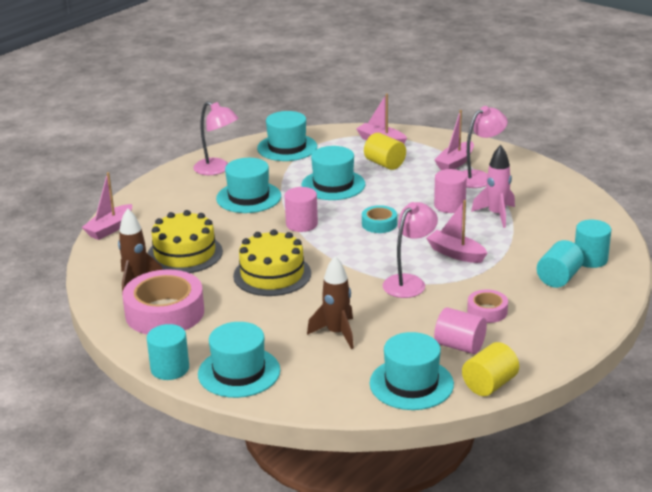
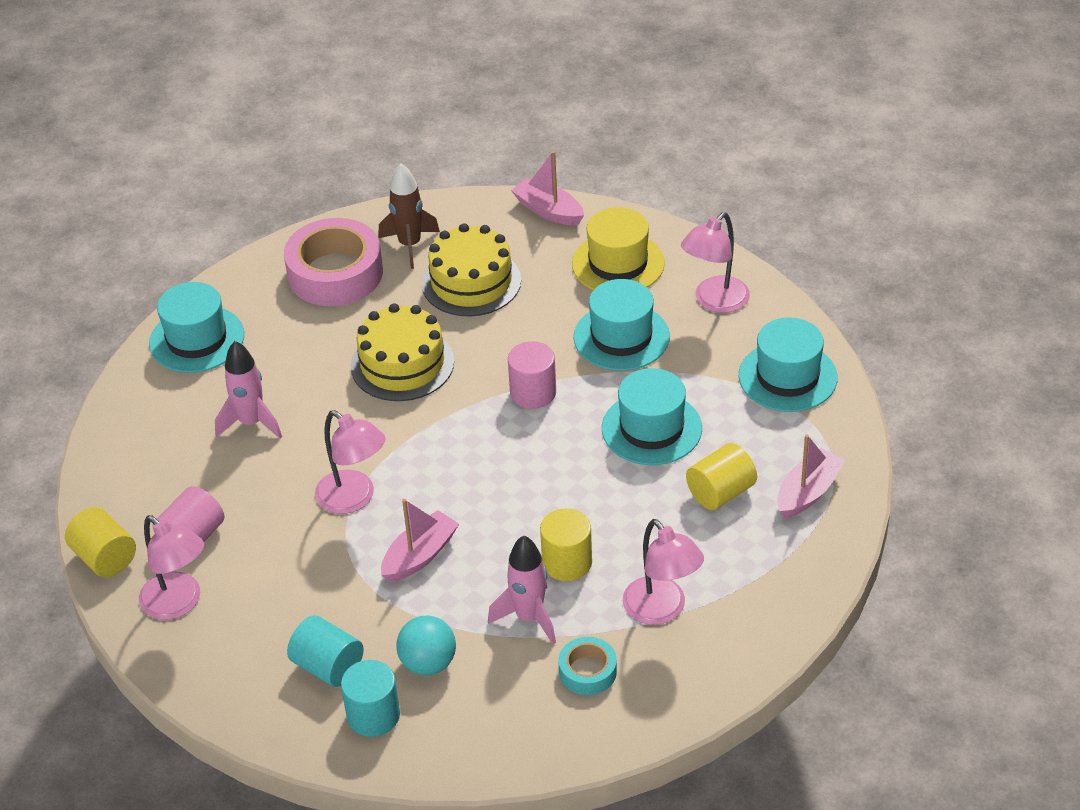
camera: 95 degrees right, 15 degrees up
(170, 369) = (220, 285): turquoise cylinder -> none
(174, 201) = (618, 263): none -> yellow hat
(337, 333) = (251, 423): brown rocket -> pink rocket
(379, 224) = (521, 476): turquoise tape -> turquoise tape (587, 671)
(411, 384) = (129, 485): turquoise hat -> none
(449, 206) = (567, 562): pink cylinder -> yellow cylinder
(455, 163) = (718, 583): pink boat -> none
(487, 311) = (263, 574): pink tape -> none
(524, 344) = (178, 604): none -> pink lamp
(543, 244) = (428, 663): none -> turquoise ball

